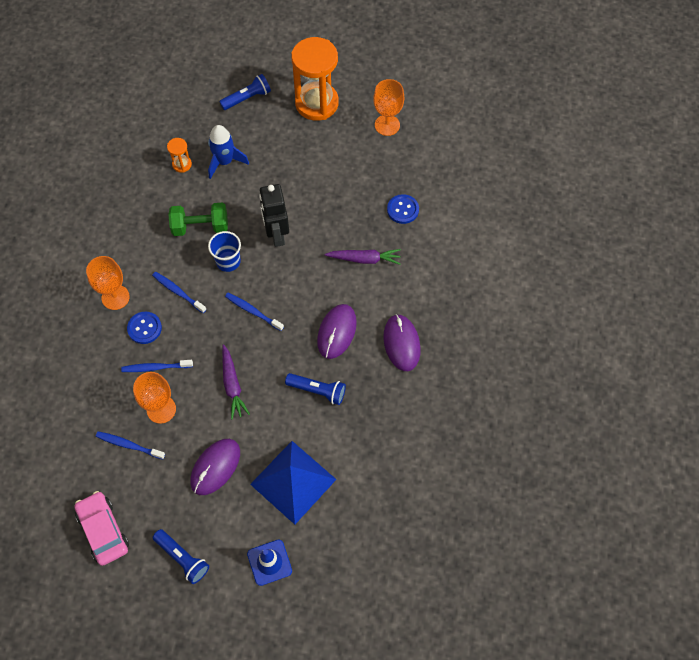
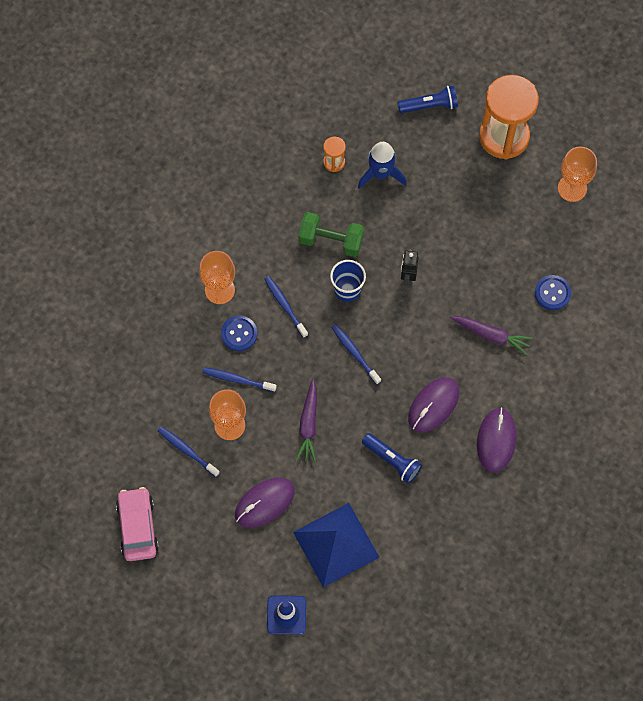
camera: 20 degrees right, 5 degrees up
(182, 558) = (205, 581): blue flashlight -> none
(276, 235) = (408, 277): black robot -> black robot, size x0.60

